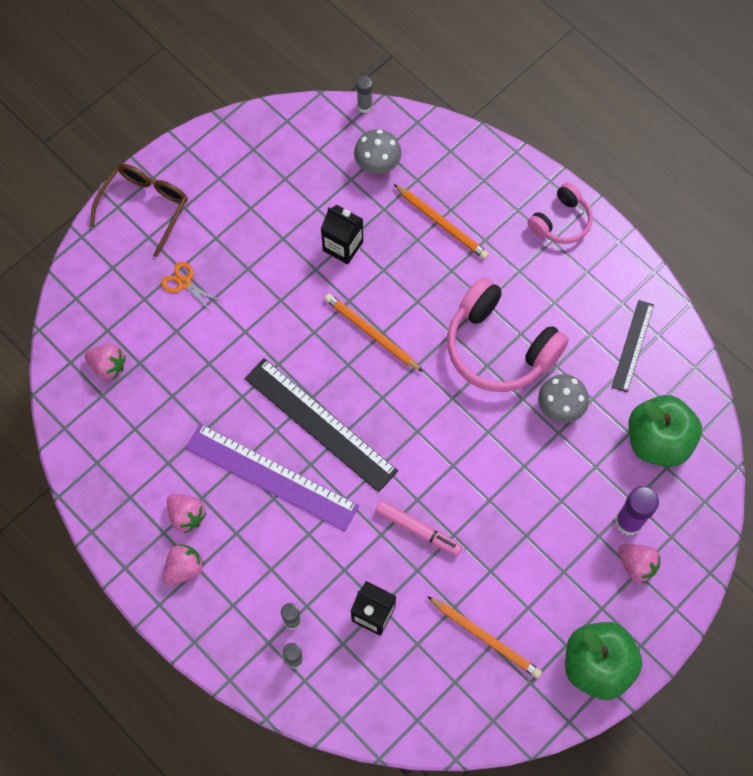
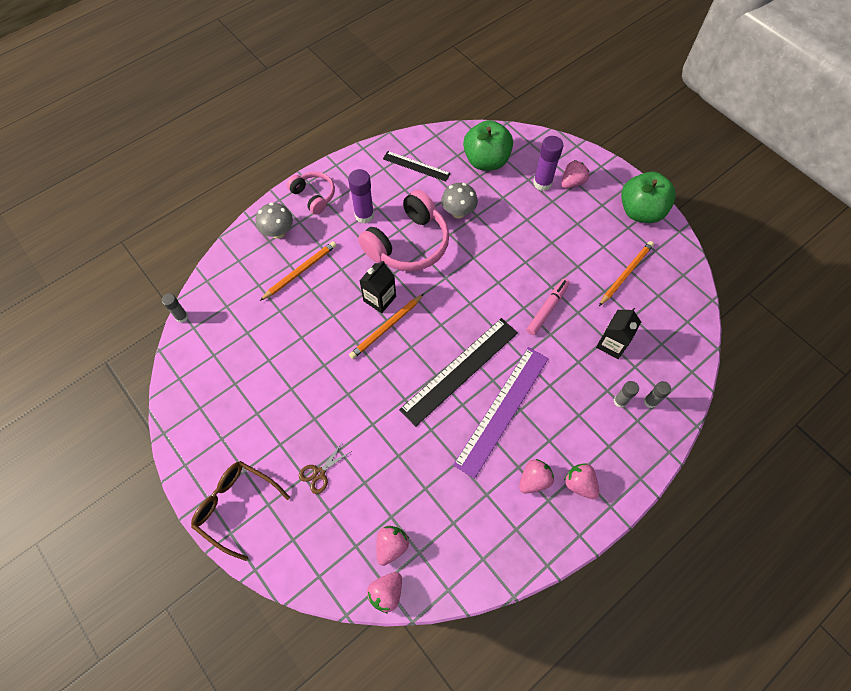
camera: 85 degrees left, 5 degrees down
(60, 366) = (386, 593): none -> pink strawberry
(184, 283) = (319, 473): orange scissors -> brown scissors
(343, 246) = (307, 343): black carton -> black carton (379, 299)
(377, 165) = (239, 312): grey mushroom -> grey mushroom (278, 232)
(538, 287) = (364, 215): none -> purple glue stick

